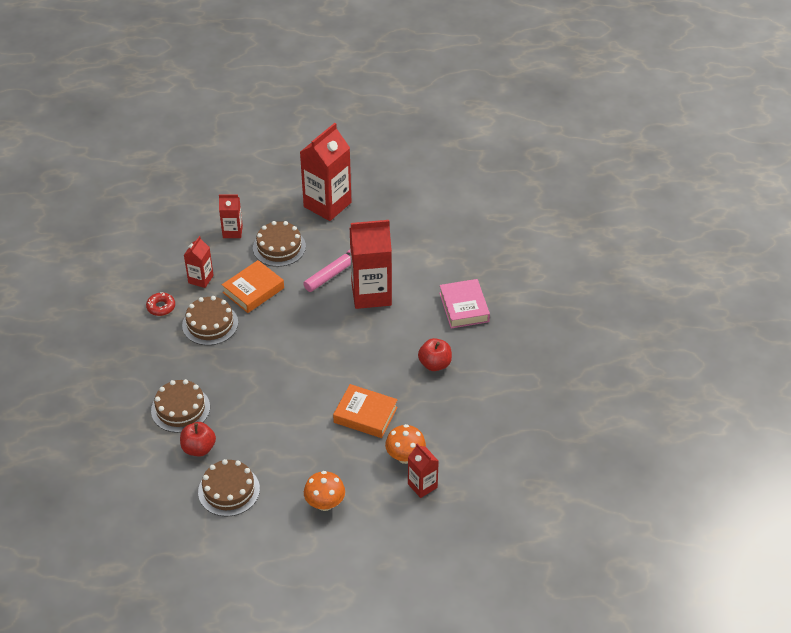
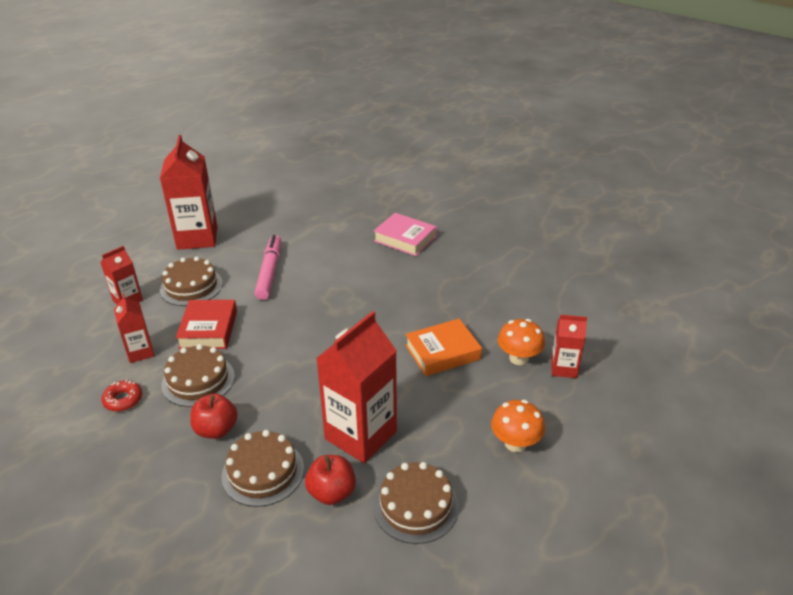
camera: 45 degrees left, 10 degrees down
(253, 290) = (208, 329): orange book -> red book
(371, 294) = (321, 271): red carton -> red carton (361, 435)
(435, 364) = (440, 284): red apple -> red apple (216, 430)

